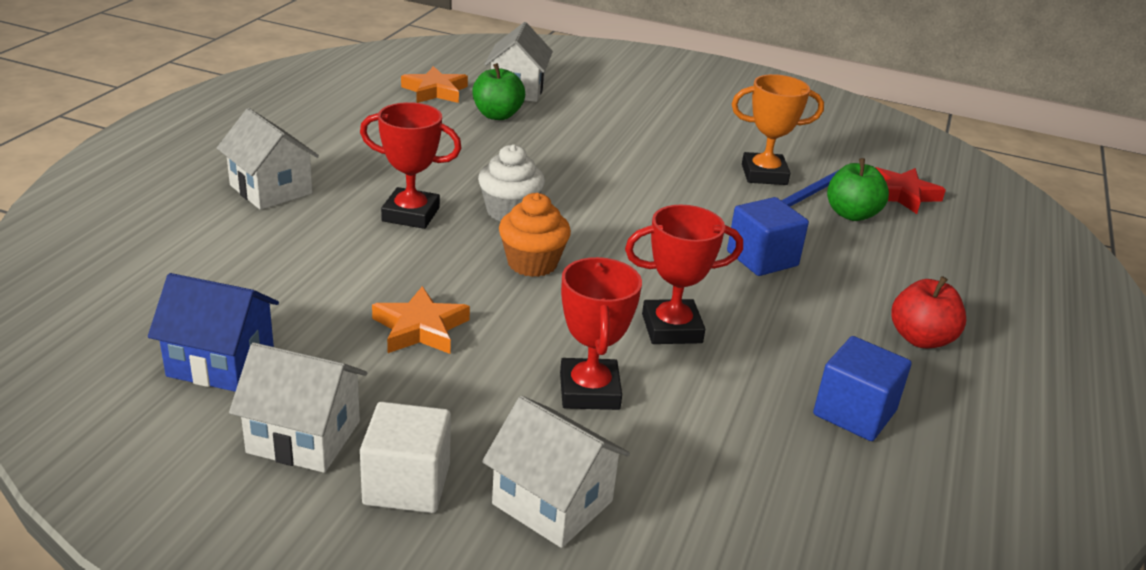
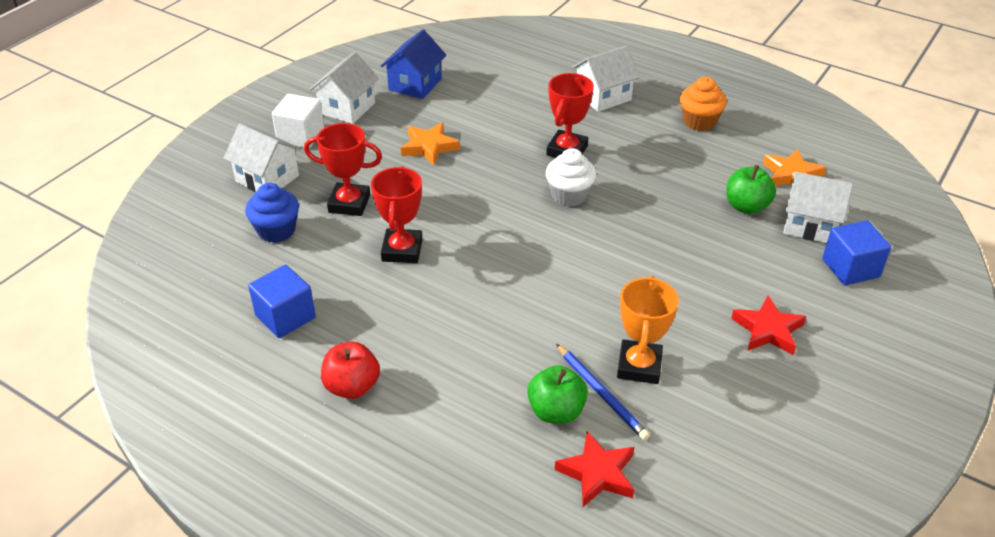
camera: 105 degrees right, 10 degrees up
(532, 263) = (495, 198): orange cupcake -> orange cupcake (699, 122)
(552, 502) = (267, 178): white house -> white house turned 75 degrees clockwise
(678, 117) = (768, 330): none -> red star
(686, 460) = (276, 230): none -> blue cupcake
(762, 259) = (484, 322): blue cube -> blue cube (850, 268)

